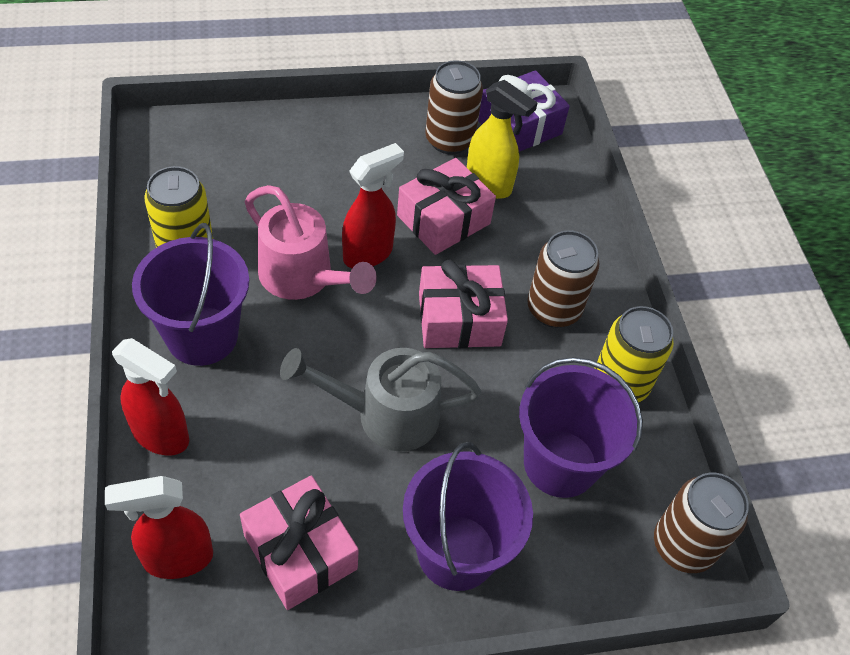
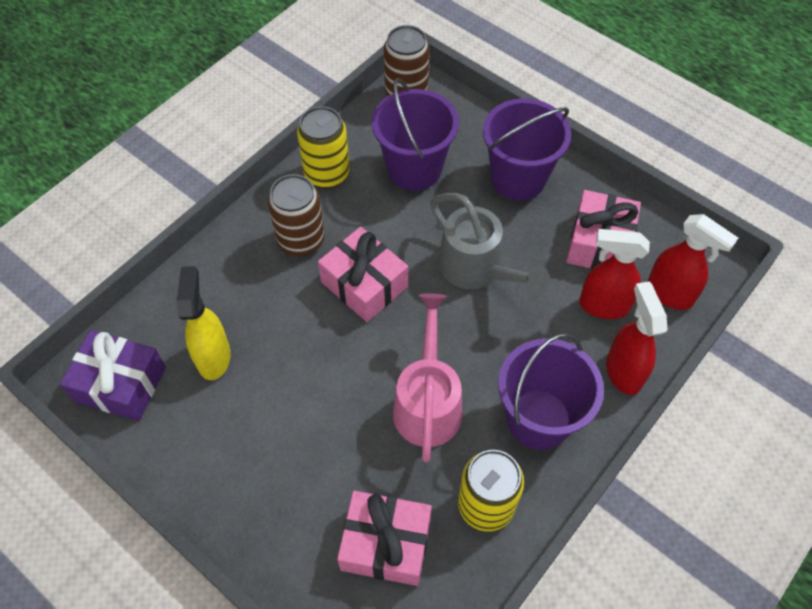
camera: 125 degrees left, 5 degrees up
(368, 254) = (363, 380): red spray bottle -> red spray bottle (603, 306)
(443, 220) = (281, 359): pink gift -> pink gift (386, 544)
(449, 140) = (185, 422): brown can -> none

